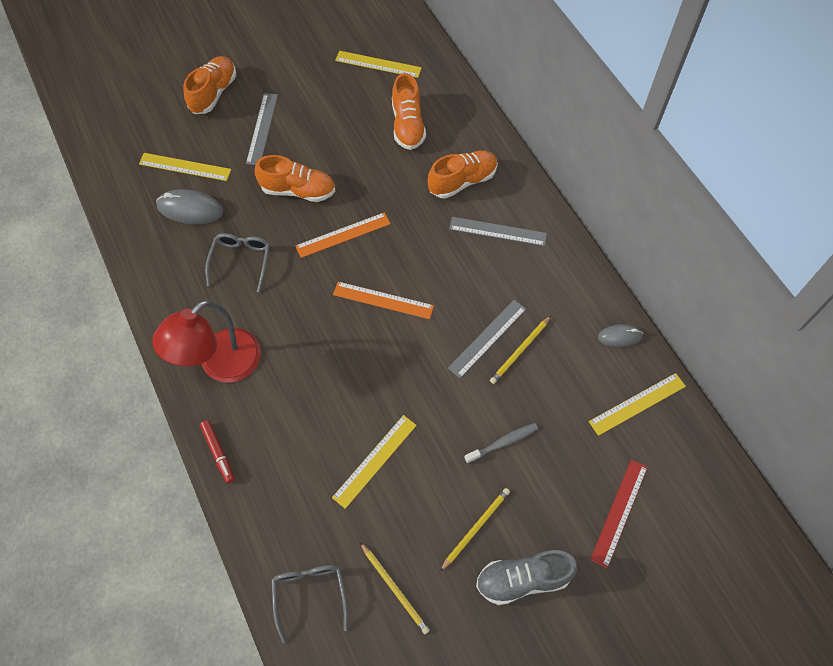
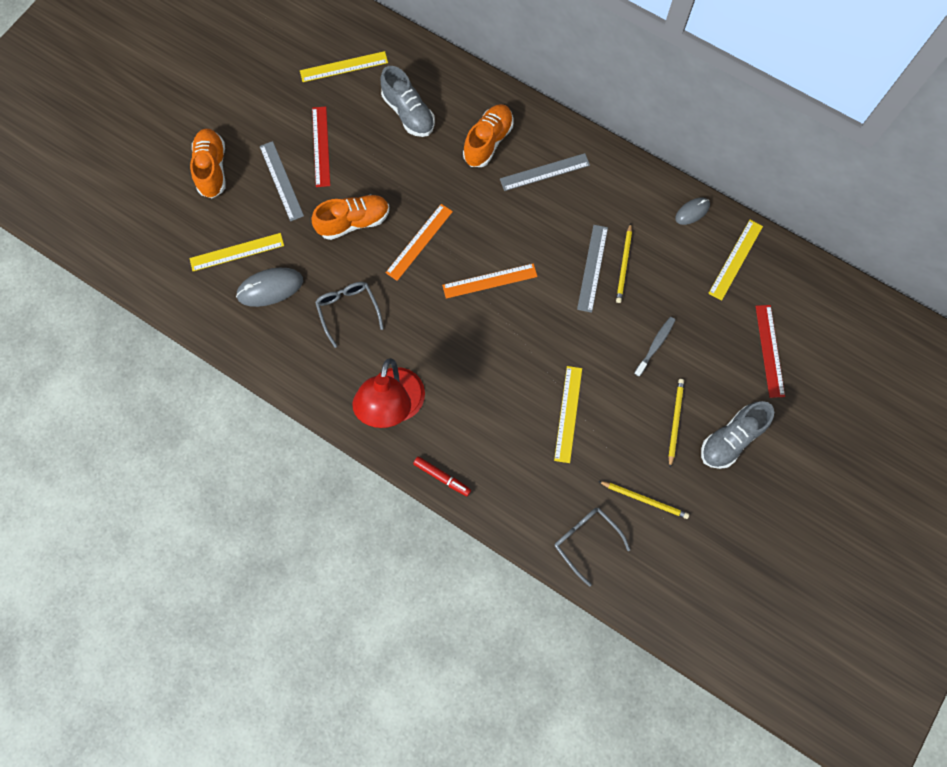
camera: 30 degrees left, 10 degrees up
(314, 117) = (321, 146): none -> red ruler
(408, 125) = (408, 113): orange shoe -> grey shoe

